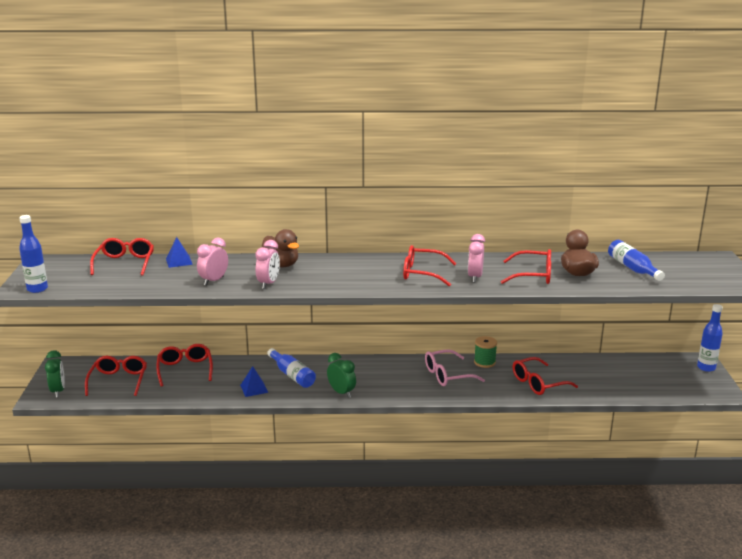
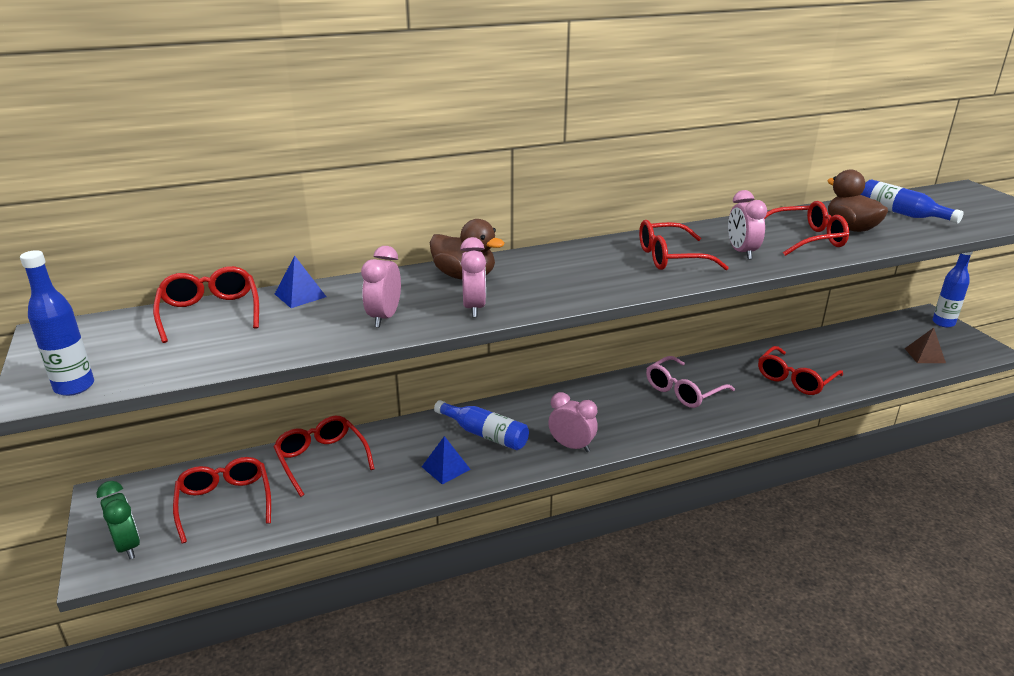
camera: 20 degrees left, 5 degrees up
(341, 392) = (571, 446): green clock -> pink clock
(484, 362) = (711, 364): green spool -> none
(661, 387) = (924, 355): none -> brown pyramid

